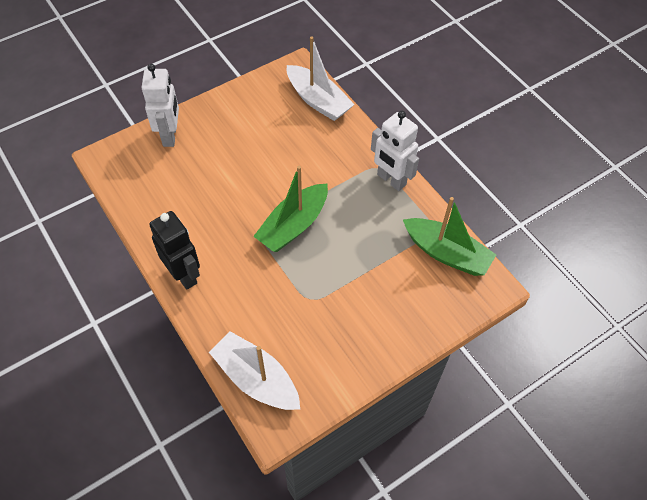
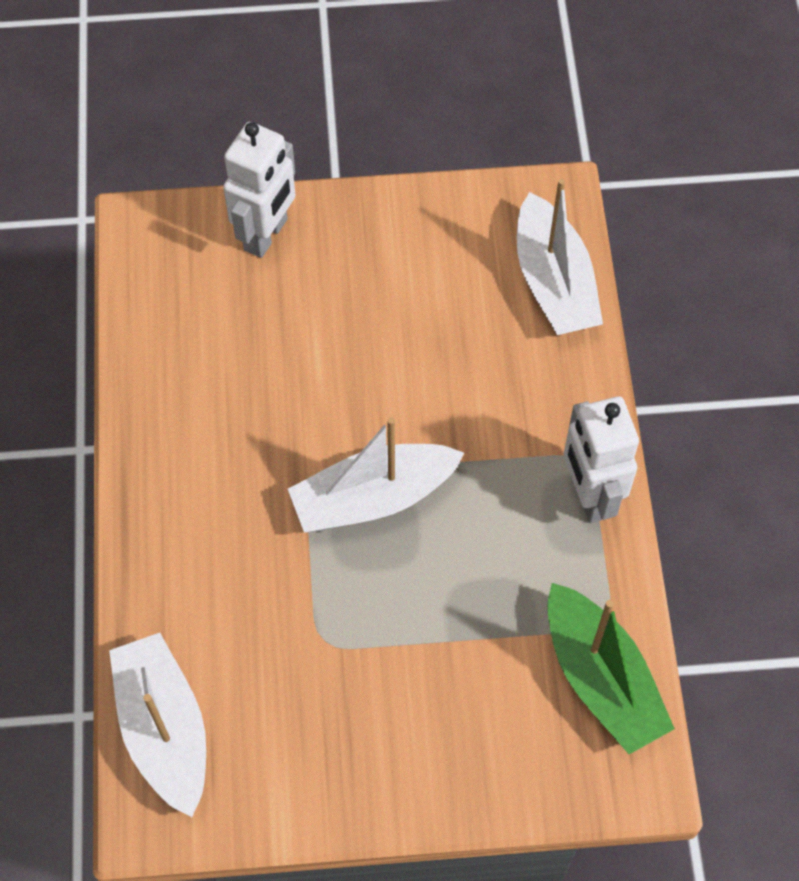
camera: 30 degrees right, 5 degrees up
(184, 275) = (153, 497): black robot -> none
(293, 225) = (374, 497): green boat -> white boat

